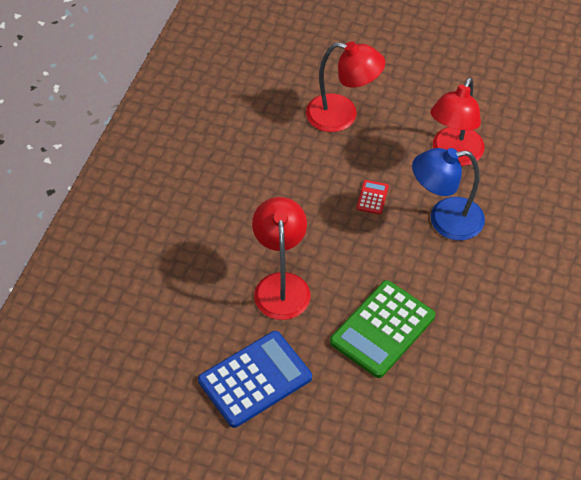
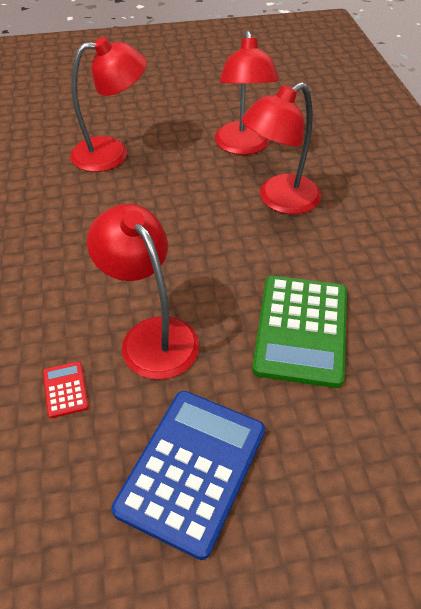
camera: 30 degrees left, 5 degrees down
(372, 197) = (192, 208): red calculator -> red calculator (65, 389)
(445, 220) = (279, 200): blue lamp -> red lamp

